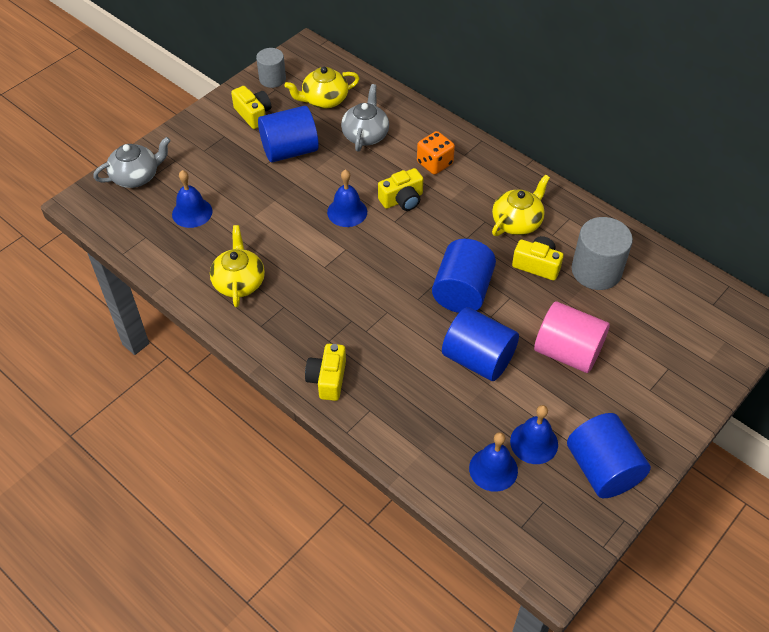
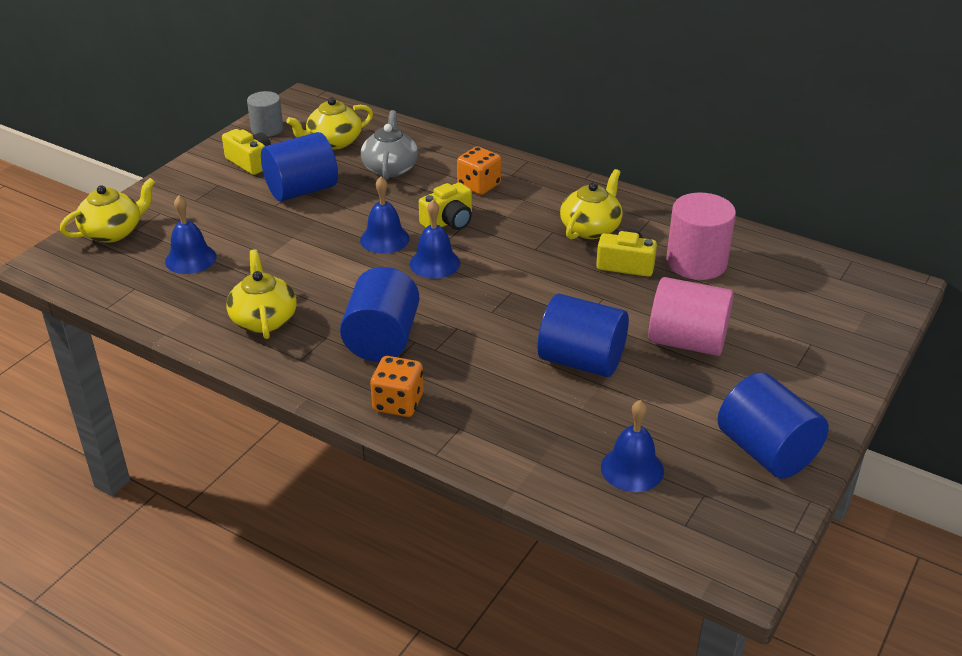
camera: 10 degrees left, 15 degrees down
(136, 176) = (113, 232): grey teapot -> yellow teapot
(327, 379) = (398, 403): yellow camera -> orange dice
(462, 291) = (544, 299): blue cylinder -> blue cylinder (382, 339)
(534, 442) = (674, 435): blue bell -> blue bell (435, 263)
(596, 271) = (696, 263): grey cylinder -> pink cylinder

